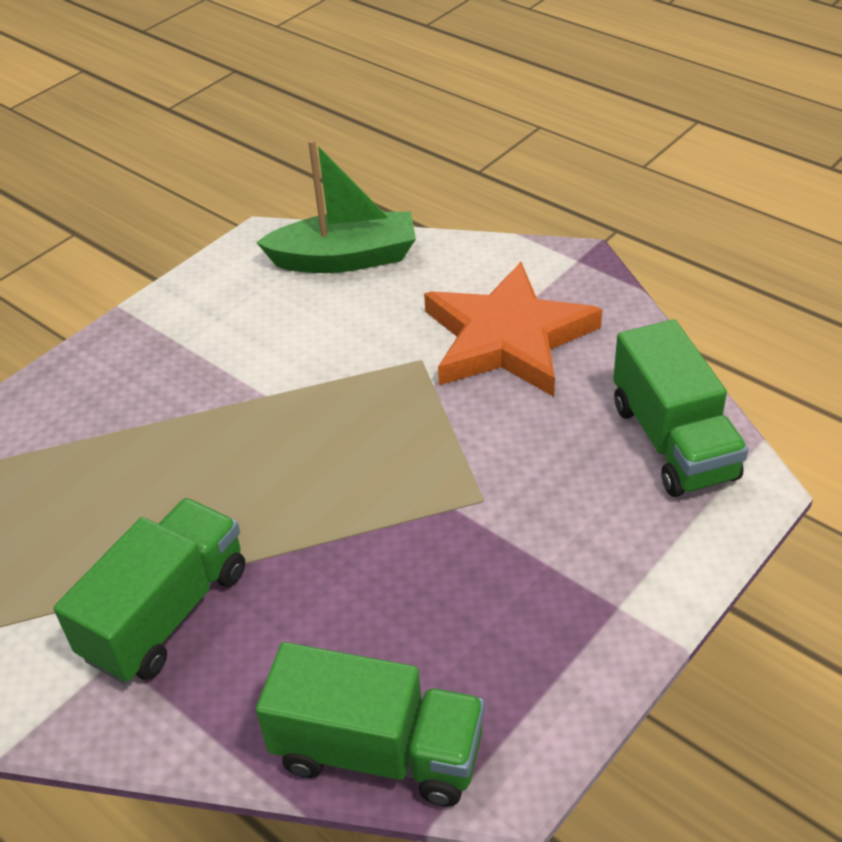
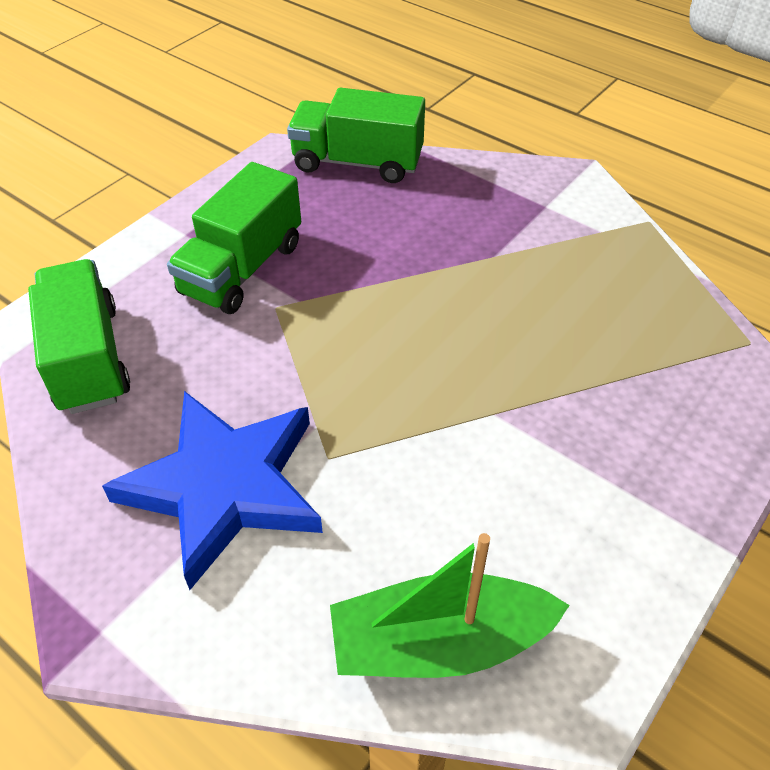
camera: 175 degrees right, 5 degrees up
(167, 613) = (520, 229): green truck -> green truck (242, 269)
(507, 338) = (224, 486): orange star -> blue star

